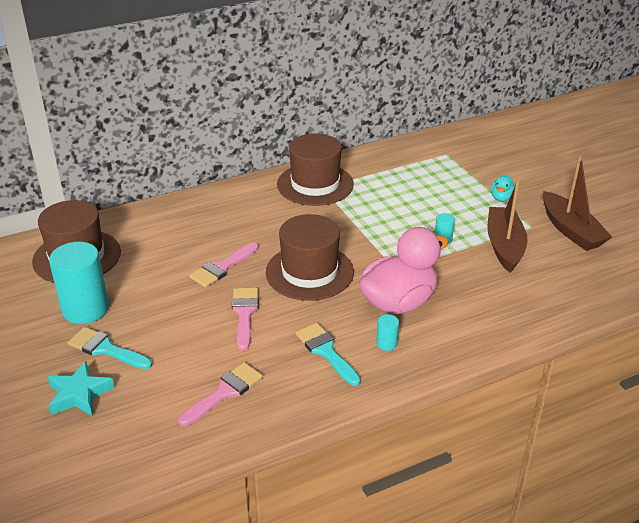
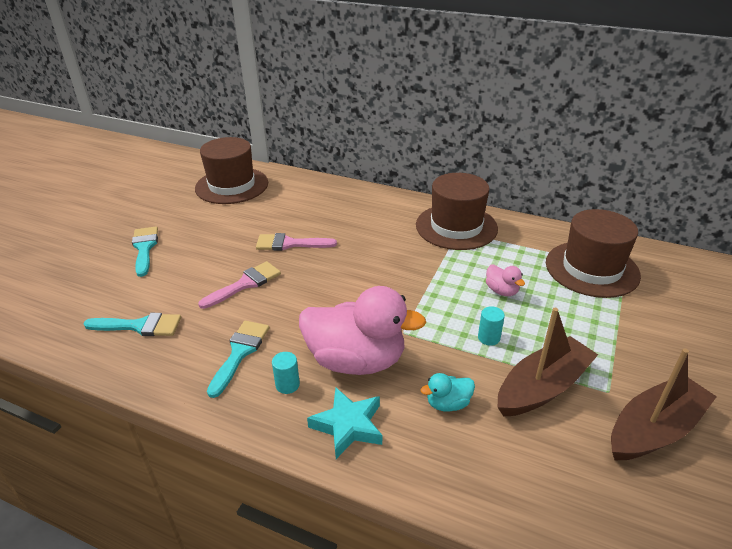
camera: 50 degrees right, 0 degrees up
(79, 394) = (88, 264): turquoise star -> turquoise star (348, 426)
(85, 309) = (180, 218): turquoise cylinder -> none
(225, 392) = (140, 326): pink brush -> turquoise brush
(309, 272) = (336, 287): brown hat -> brown hat (591, 269)
(407, 208) = (501, 291): none -> pink duck
(501, 198) = (619, 341): turquoise duck -> turquoise duck (448, 404)
(571, 230) = (654, 429): brown boat -> brown boat turned 150 degrees counterclockwise

